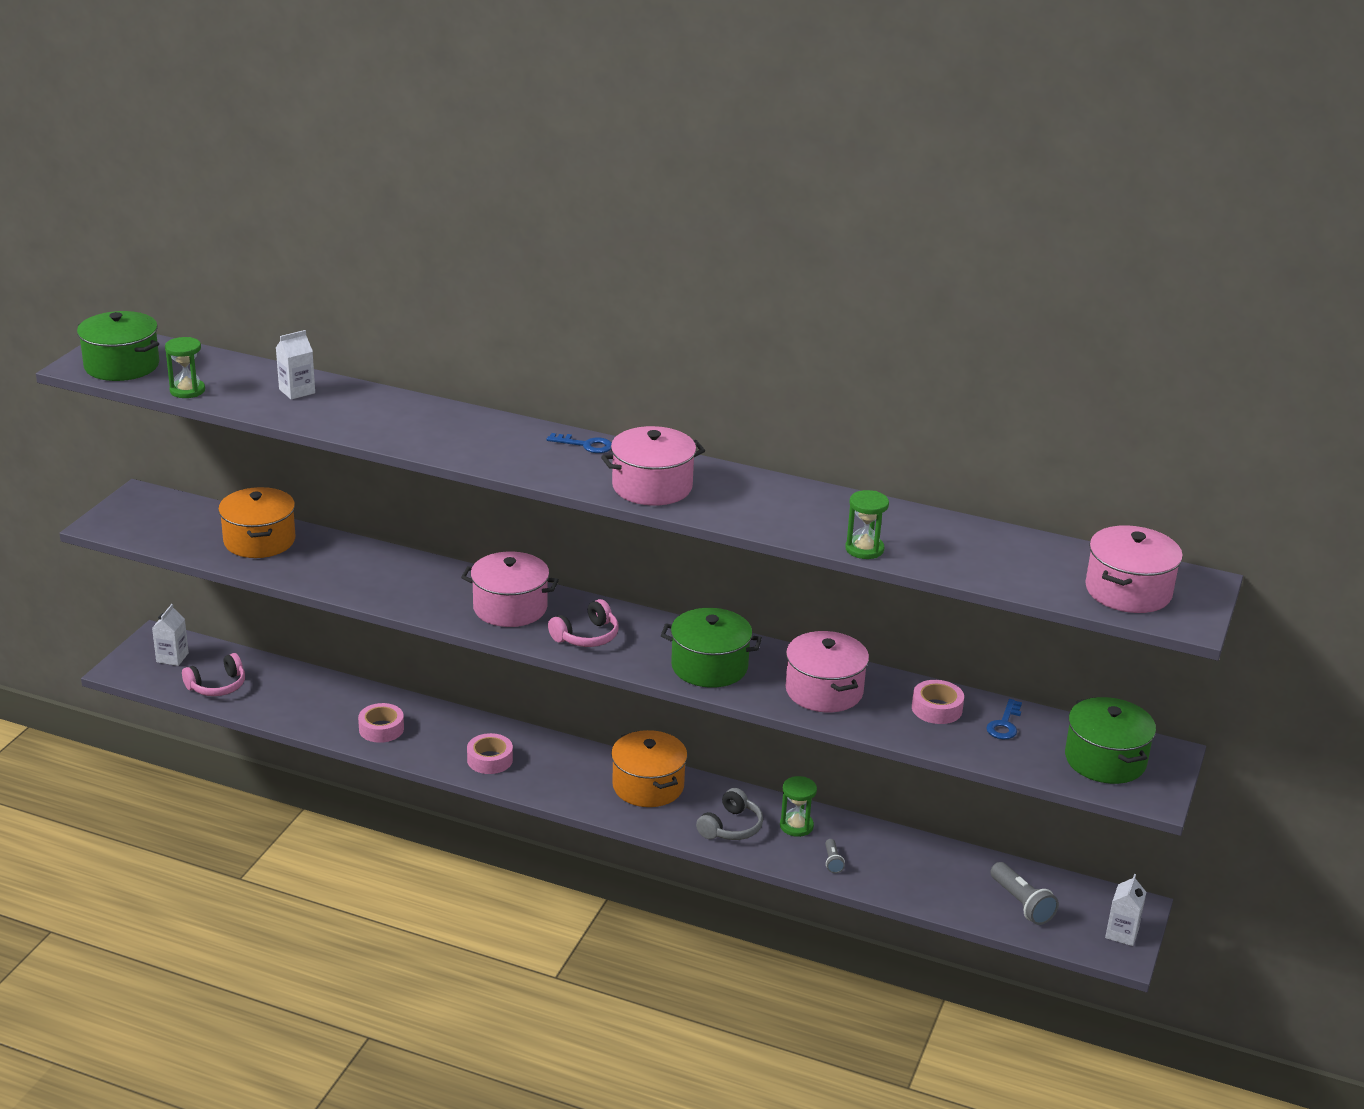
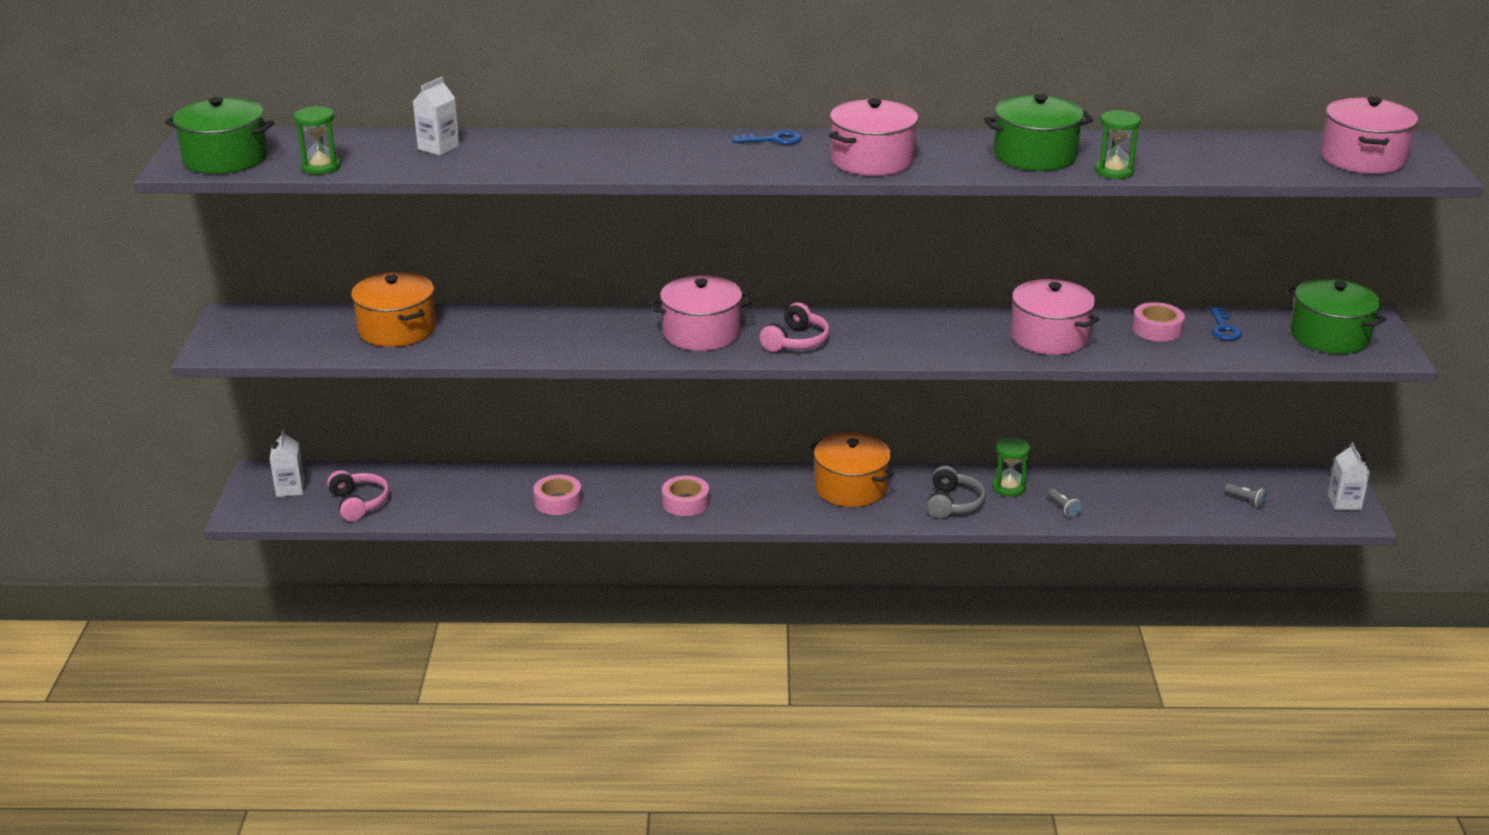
camera: 20 degrees left, 0 degrees up
(217, 686) = (358, 503): pink headphones -> pink headphones turned 60 degrees counterclockwise
(709, 666) = (931, 341): green pot -> green pot (1035, 156)
(1021, 903) = (1246, 500): grey flashlight -> grey flashlight, size x0.54

